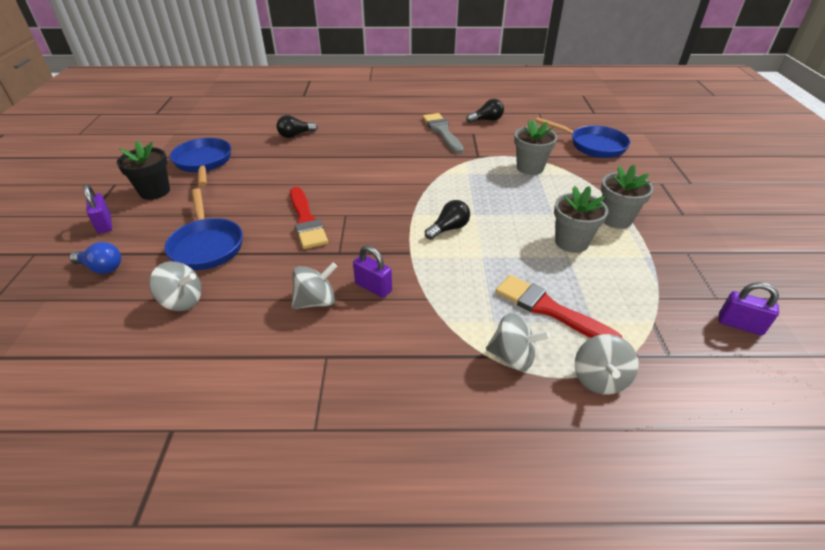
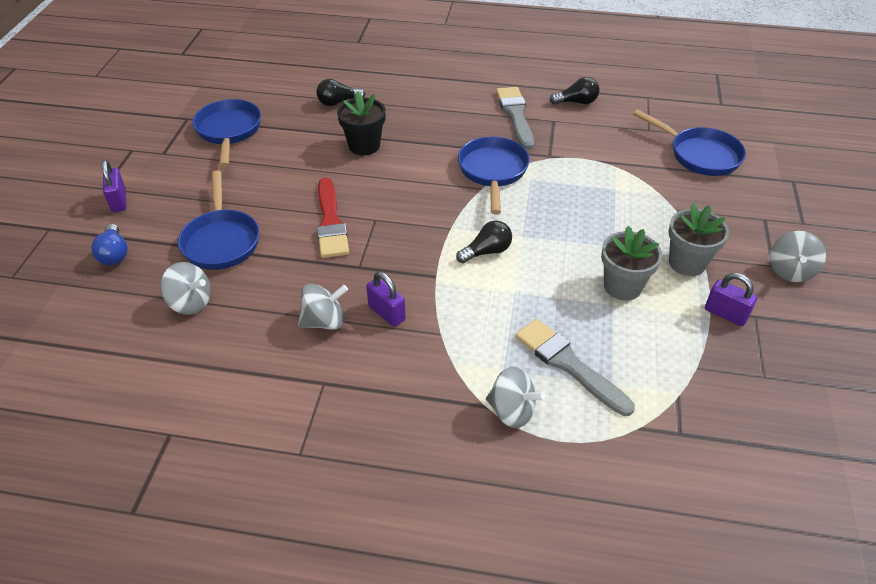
camera: 10 degrees right, 5 degrees up
(102, 268) = (114, 254): blue light bulb -> blue light bulb turned 45 degrees clockwise
(155, 191) = (173, 165): black flower pot -> black flower pot (364, 146)
(436, 171) = (493, 172): none -> blue pan
(530, 168) = (608, 179): grey flower pot -> none
(549, 309) = (568, 364): red brush -> grey brush
(599, 379) = (594, 447): grey spinning top -> grey spinning top (790, 271)
(740, 325) = (775, 411): purple padlock -> purple padlock (725, 314)

